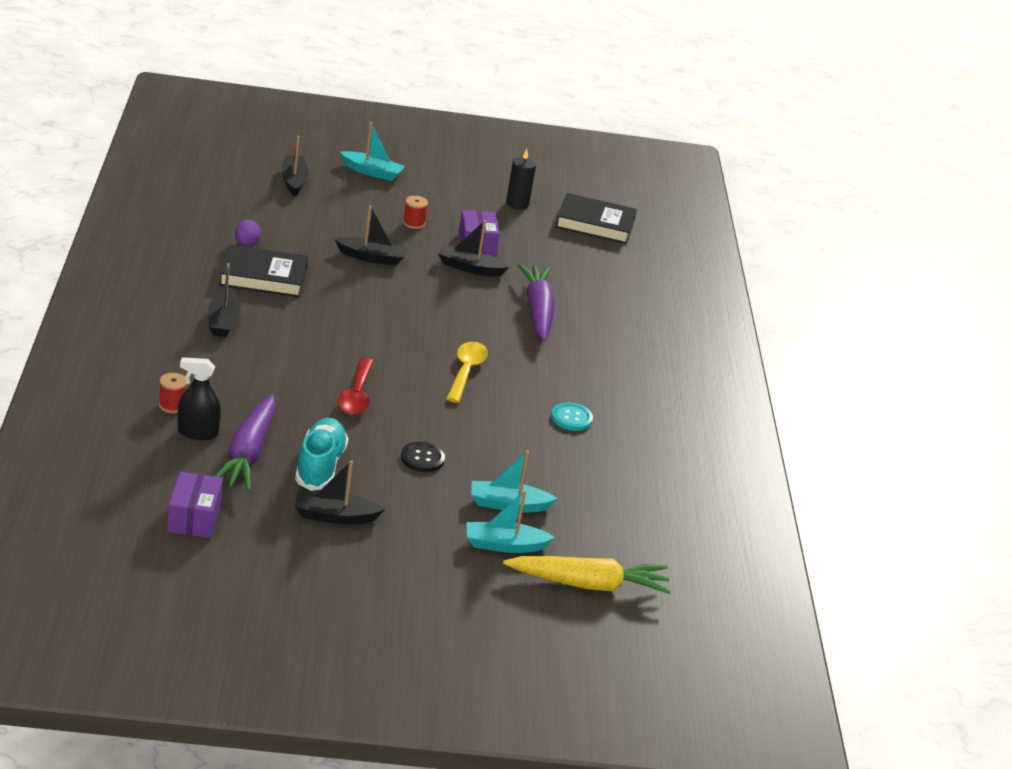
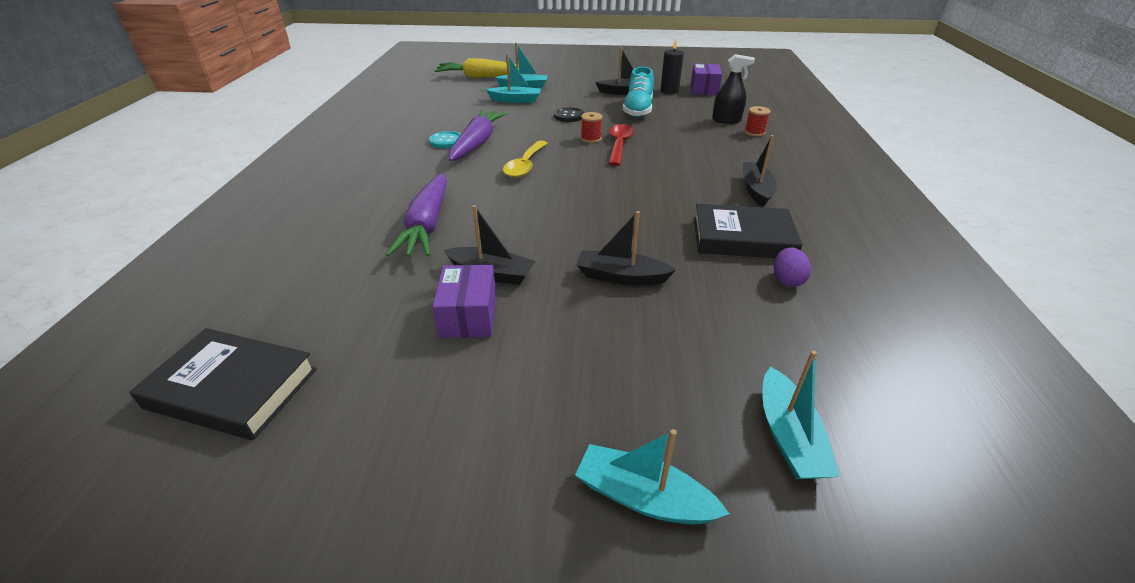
camera: 170 degrees left, 5 degrees up
(248, 453) = (687, 113): purple carrot -> purple carrot (477, 143)
(293, 181) = (788, 436): black boat -> turquoise boat
(414, 223) = (560, 349): red spool -> red spool (591, 138)
(517, 204) = (354, 428): black candle -> black candle (669, 91)

